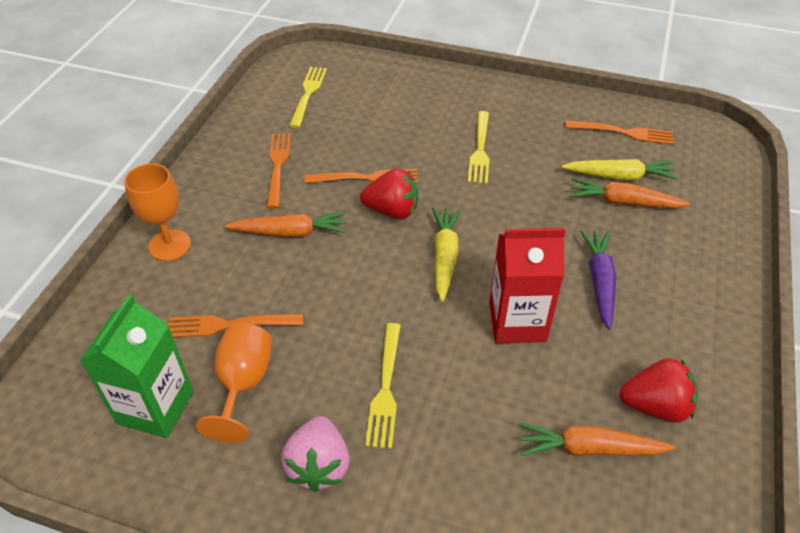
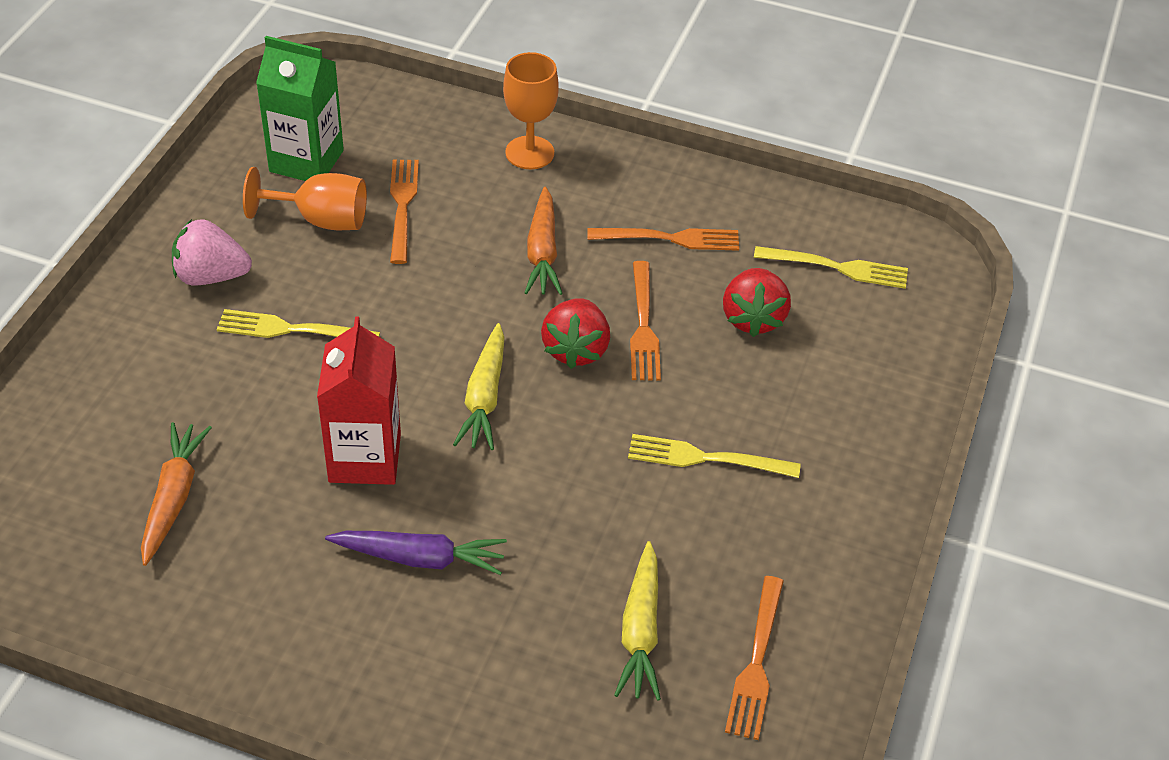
camera: 90 degrees right, 0 degrees up
(444, 257) = (484, 397): yellow carrot -> yellow carrot turned 90 degrees clockwise
(624, 202) = (579, 624): orange carrot -> none
(655, 406) = (213, 574): red strawberry -> red strawberry (753, 318)

